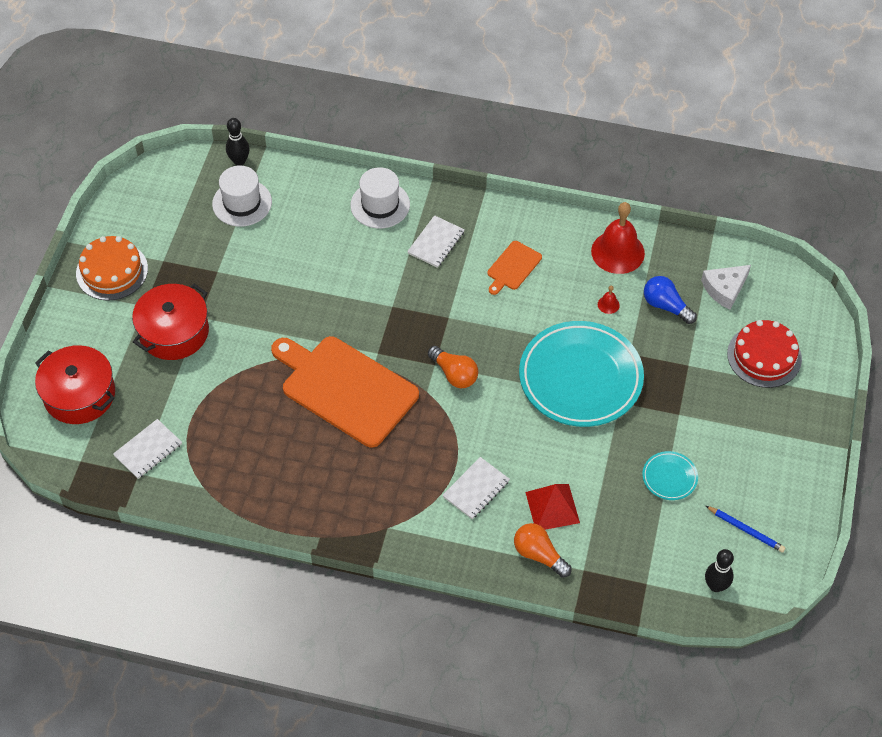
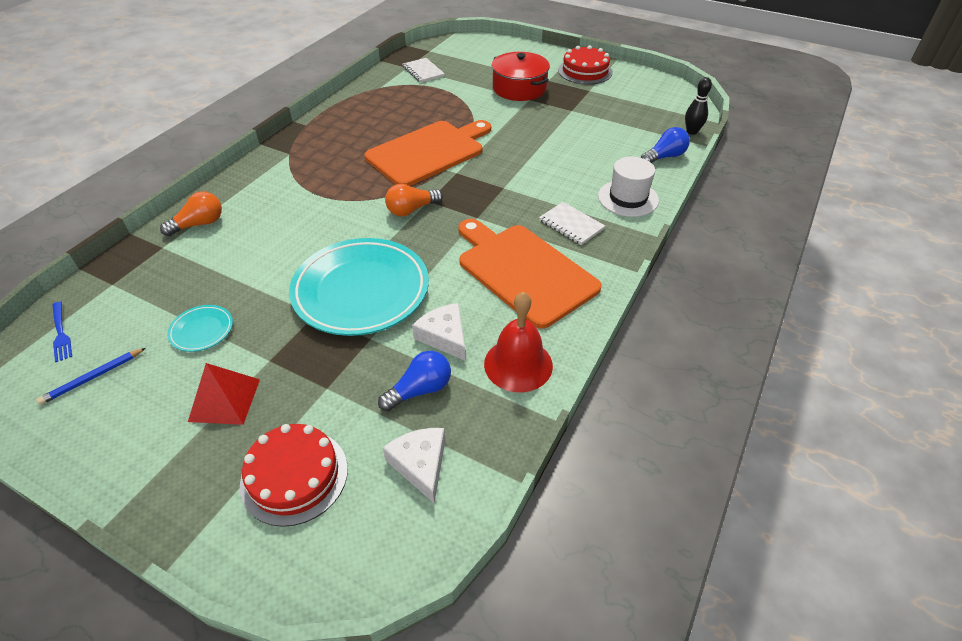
camera: 105 degrees right, 10 degrees down
(79, 394) = (481, 54): red pot -> none
(112, 271) = (585, 71): orange cake -> red cake
(242, 203) = (643, 128): white hat -> none
(297, 181) = (664, 157): none -> blue light bulb
(476, 489) = (288, 201): white notebook -> none
(513, 267) = (523, 271): orange cutting board -> orange cutting board, size x2.19
(552, 507) = (236, 241): red pyramid -> red pyramid (224, 400)
(608, 304) = (444, 336): red bell -> white cheese
(716, 586) = (61, 333): black bowling pin -> blue fork

